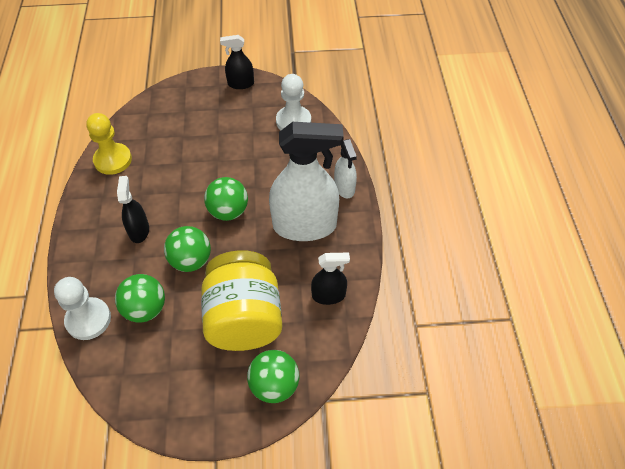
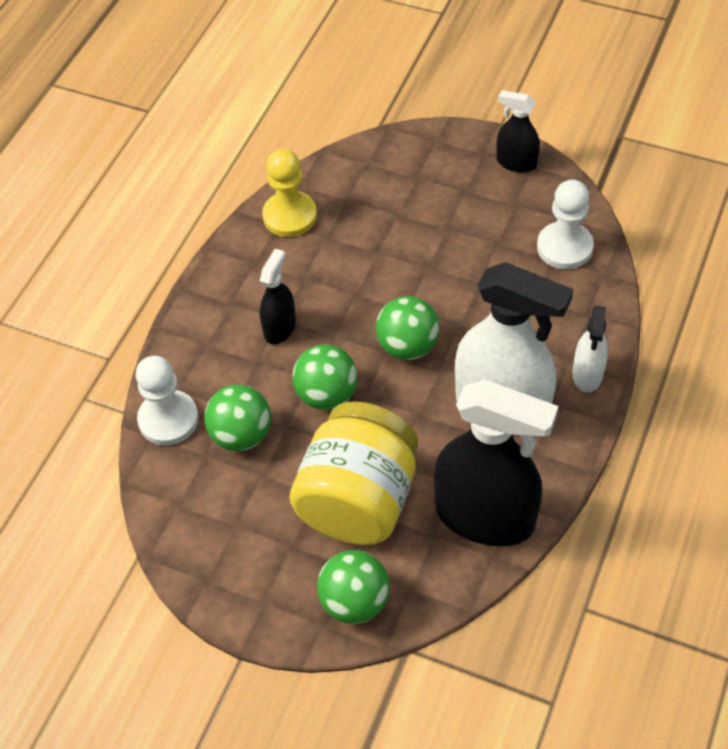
camera: 30 degrees right, 0 degrees up
(328, 295) = (485, 516): black spray bottle -> black spray bottle, size x2.03

